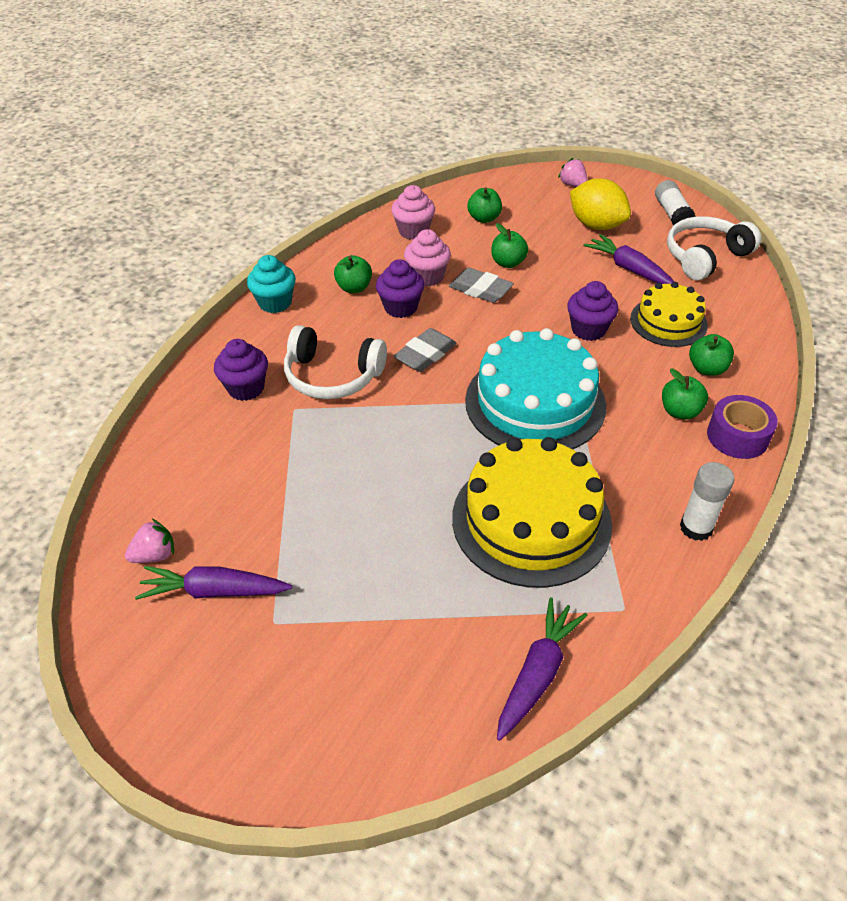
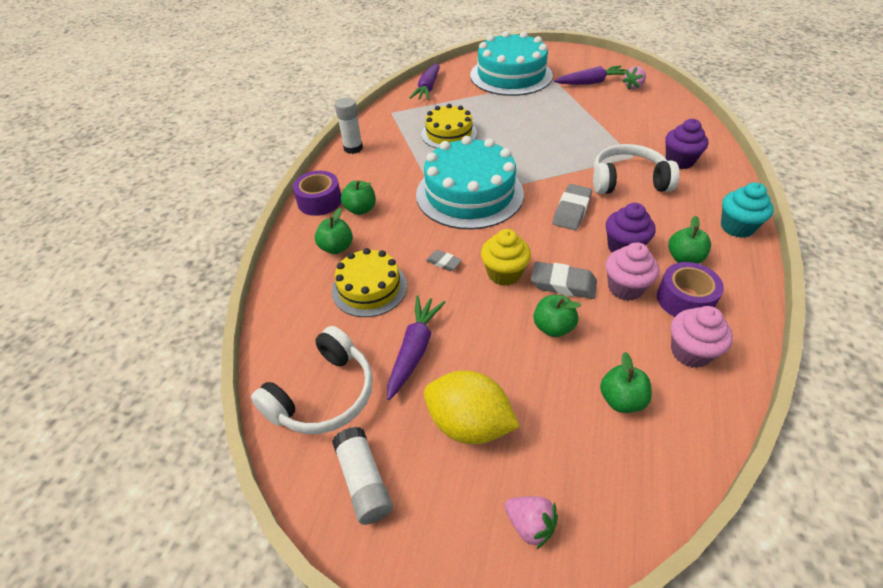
camera: 165 degrees right, 0 degrees up
(347, 668) = (511, 75): none -> turquoise cake
(385, 260) = (685, 299): none -> purple tape
(531, 308) = (504, 273): none -> yellow cupcake
(531, 520) = (449, 134): yellow cake -> yellow cake, size x0.59
(588, 330) = (443, 262): purple cupcake -> grey eraser
(629, 269) = (414, 350): purple carrot -> purple carrot turned 105 degrees counterclockwise

